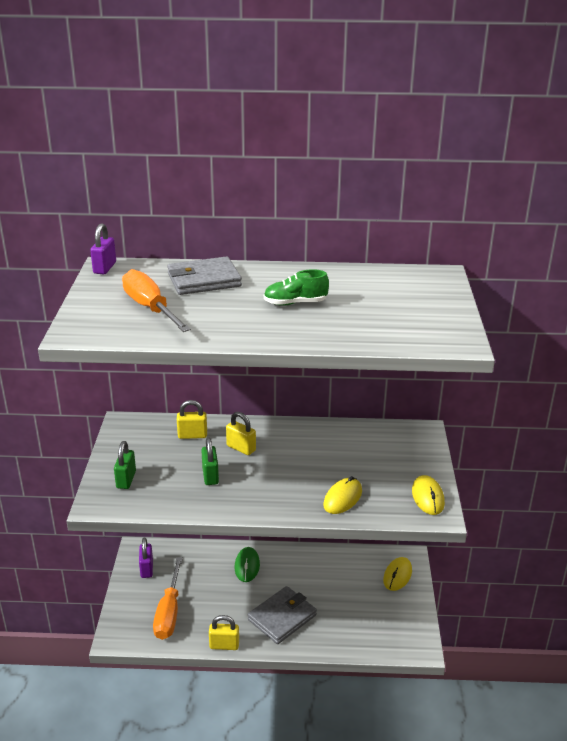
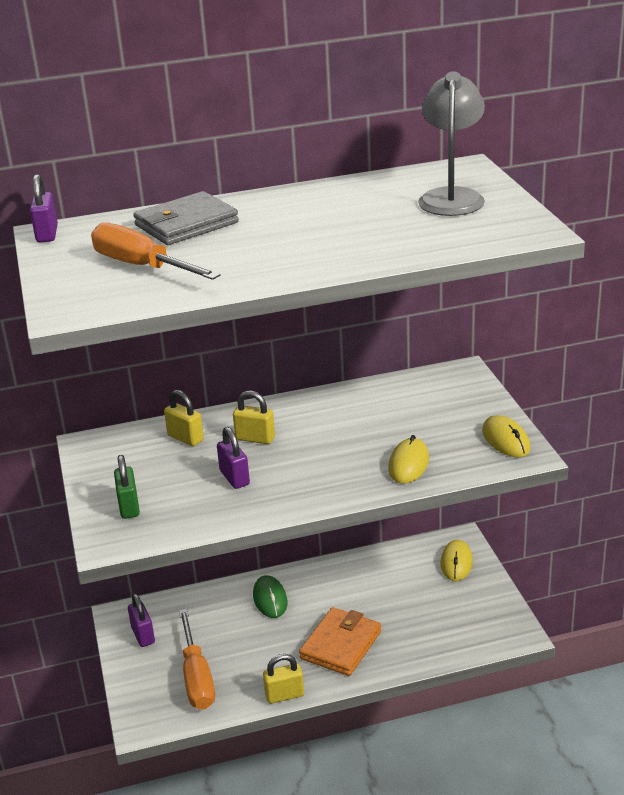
camera: 15 degrees left, 0 degrees up
(192, 435) = (185, 438): yellow padlock -> yellow padlock turned 60 degrees clockwise
(210, 476) = (234, 478): green padlock -> purple padlock
(282, 617) = (341, 645): grey wallet -> orange wallet
(295, 303) = (317, 227): green shoe -> none
(413, 298) = (451, 197): none -> grey lamp

